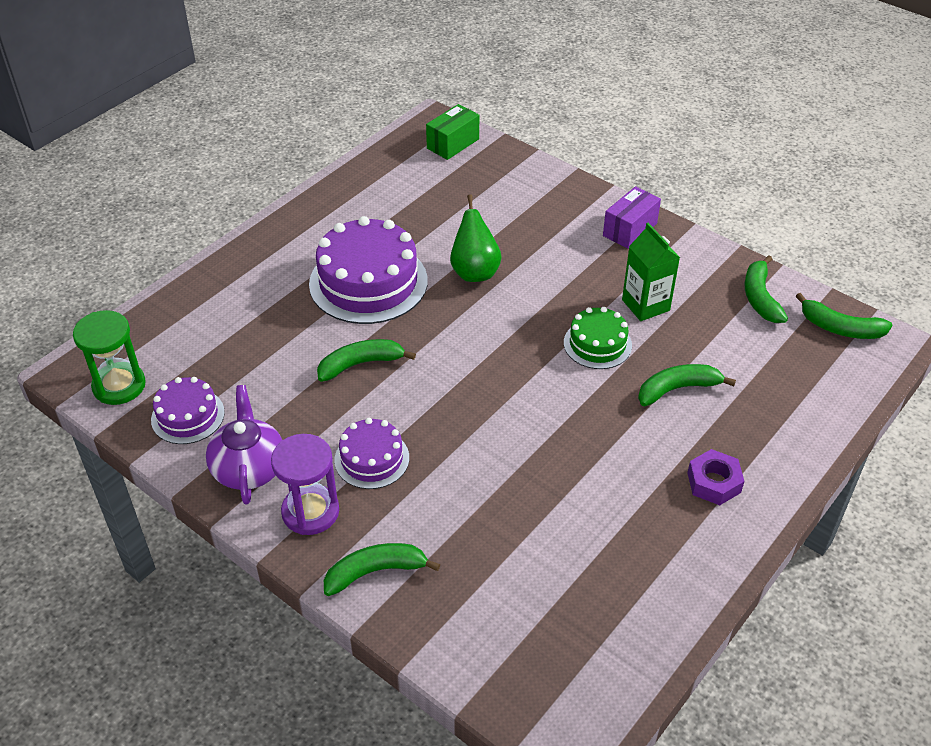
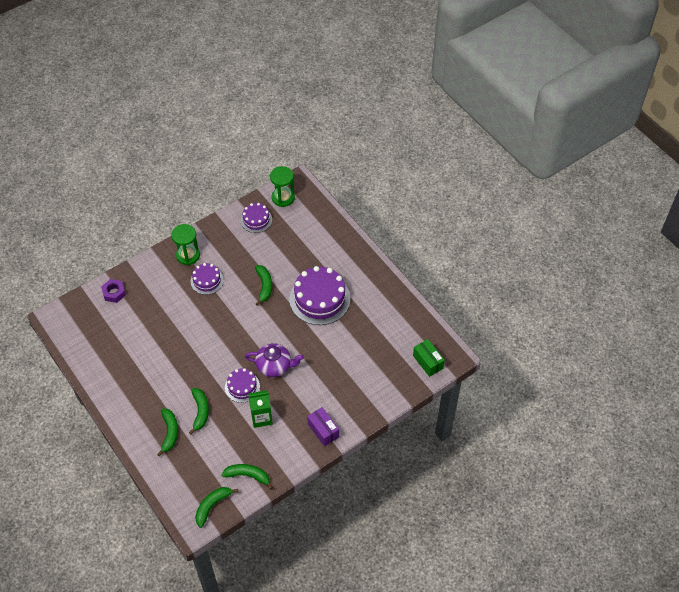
camera: 105 degrees right, 10 degrees up
(249, 468) = (219, 237): purple teapot -> purple teapot (274, 366)
(310, 512) = (188, 255): purple hourglass -> green hourglass
(375, 571) = (150, 272): green banana -> green banana (170, 433)
(474, 272) = (312, 346): green pear -> none
(597, 344) = (242, 386): green cake -> purple cake
(714, 482) = (141, 406): purple nut -> purple nut (114, 293)

